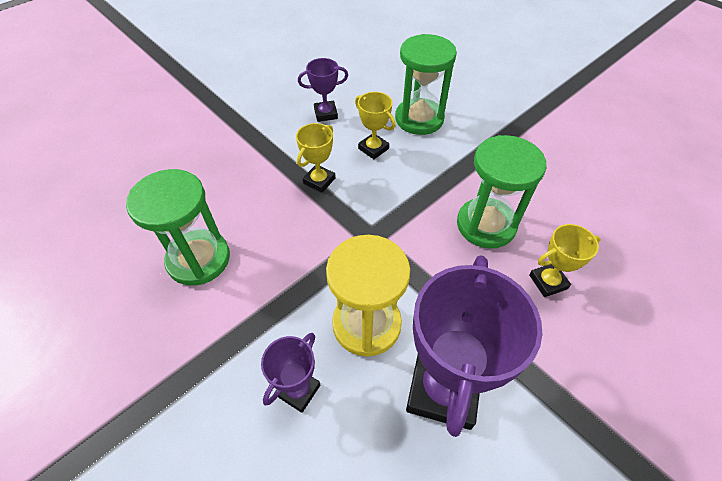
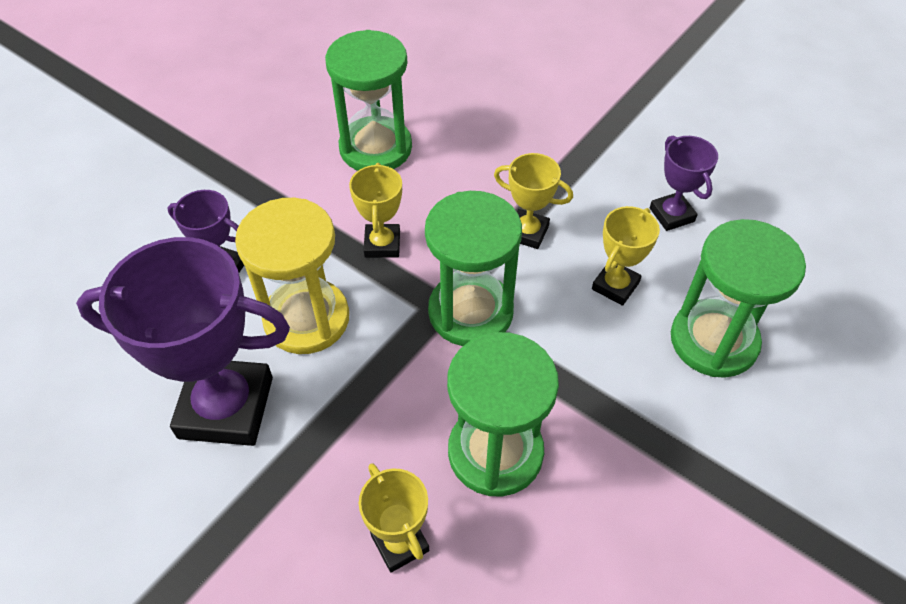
camera: 80 degrees right, 0 degrees up
(305, 265) = (382, 244): none -> yellow trophy
(379, 221) = (470, 312): none -> green hourglass

